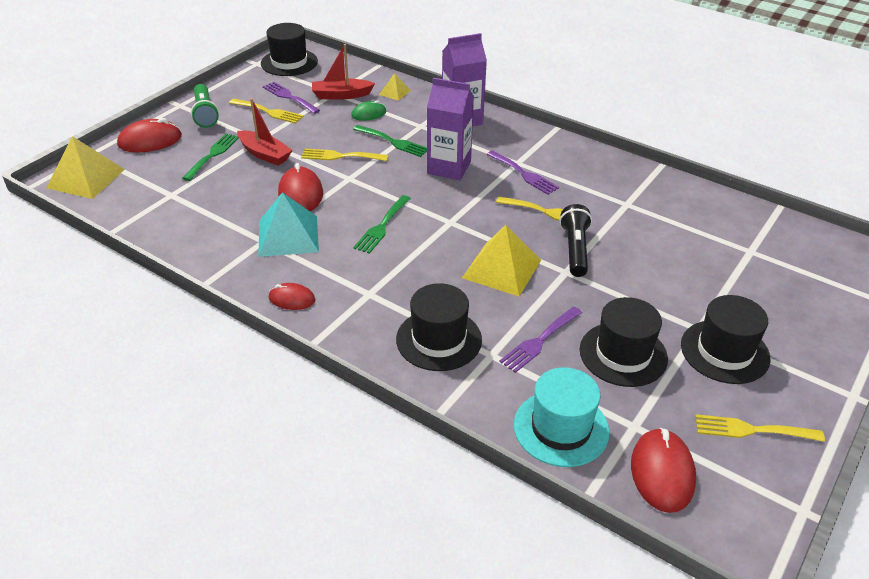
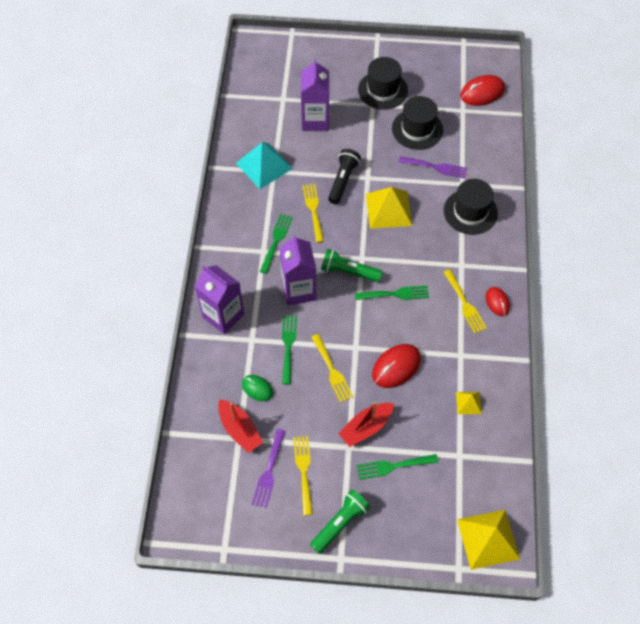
camera: 120 degrees left, 20 degrees up
(150, 140) = (408, 535): red mouse -> none
(264, 154) = (366, 427): red boat -> red boat turned 135 degrees counterclockwise
(288, 235) = (445, 343): turquoise pyramid -> turquoise pyramid (264, 166)
(289, 62) = (205, 518): black hat -> none
(395, 92) = (209, 389): yellow pyramid -> yellow pyramid (468, 403)
(441, 206) = (348, 272): none -> green flashlight
(524, 174) = (276, 241): purple fork -> green fork
(561, 428) = (487, 136): turquoise hat -> none
(575, 249) = (343, 181): black flashlight -> black flashlight turned 135 degrees clockwise
(695, 264) = (315, 120): none -> purple carton
(752, 430) = (430, 68): yellow fork -> yellow fork (465, 304)

